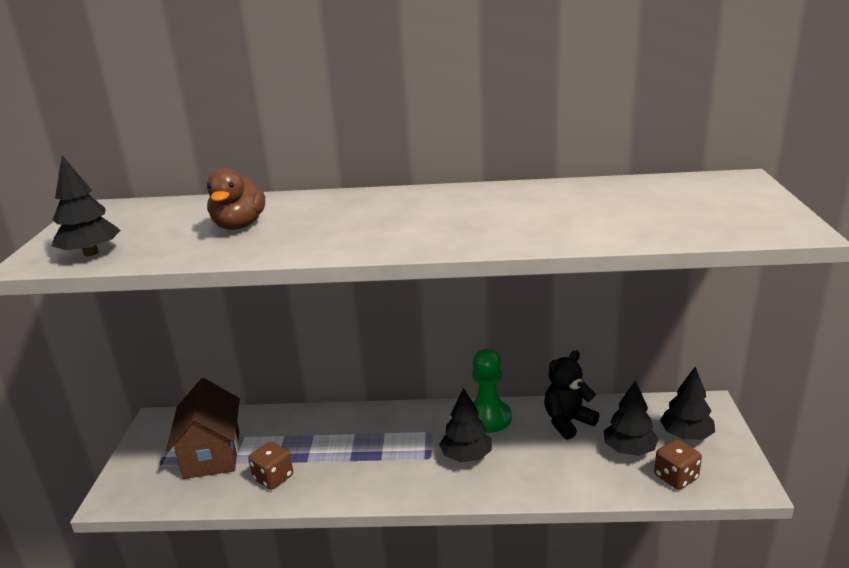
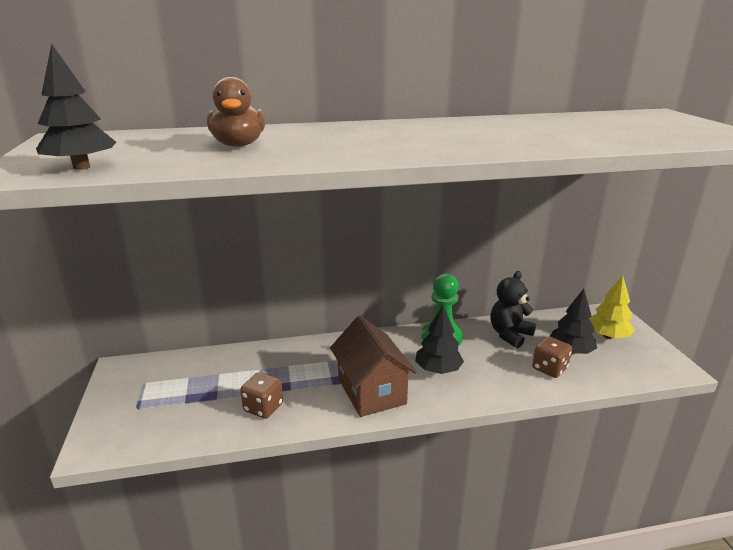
camera: 15 degrees left, 0 degrees up
(212, 454) = (191, 393): brown house -> brown house (371, 391)
(676, 477) = (618, 369): brown dice -> brown dice (549, 368)
(686, 435) = (608, 336): black tree -> yellow tree

